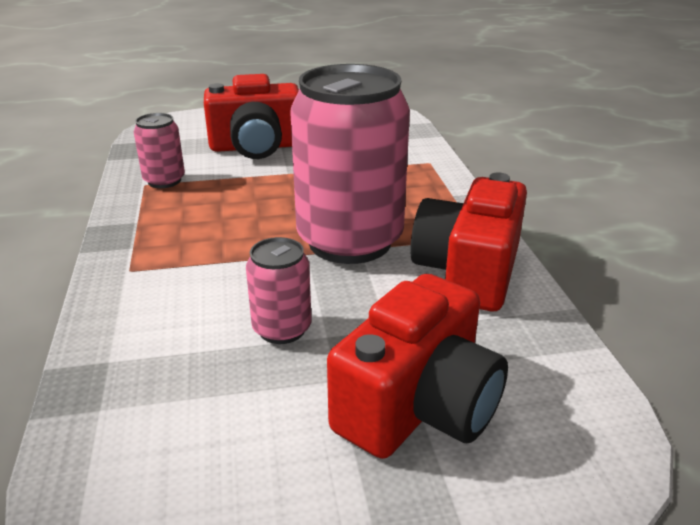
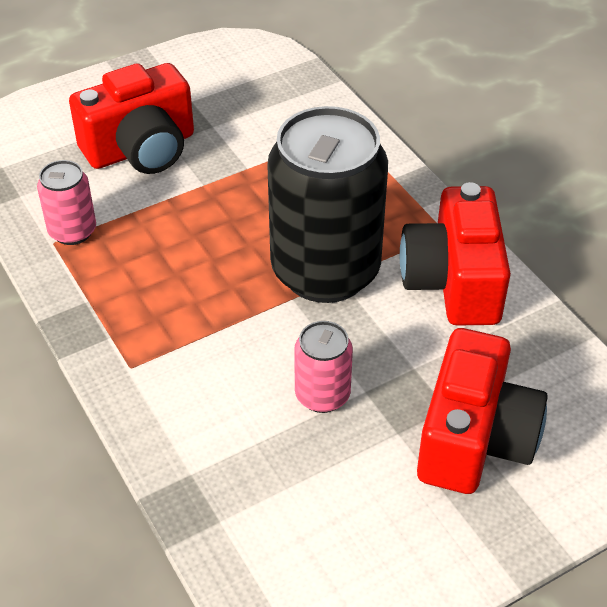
camera: 20 degrees left, 15 degrees up
(350, 241) = (325, 271): pink can -> black can

